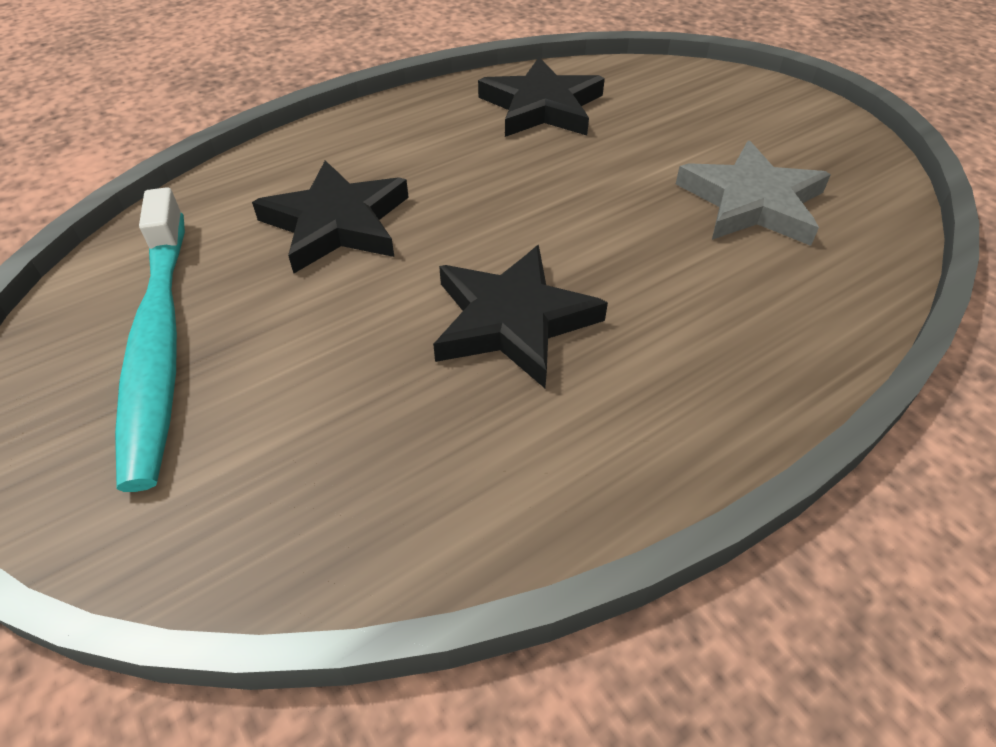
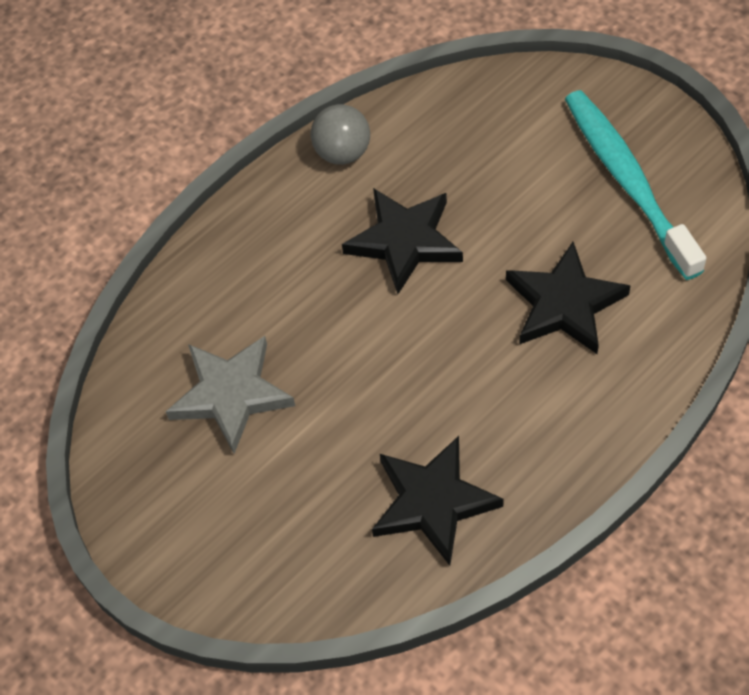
camera: 175 degrees right, 10 degrees up
(587, 476) = (342, 153): none -> grey ball

